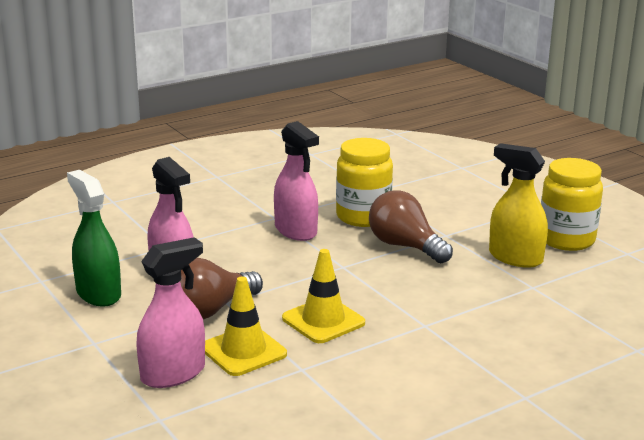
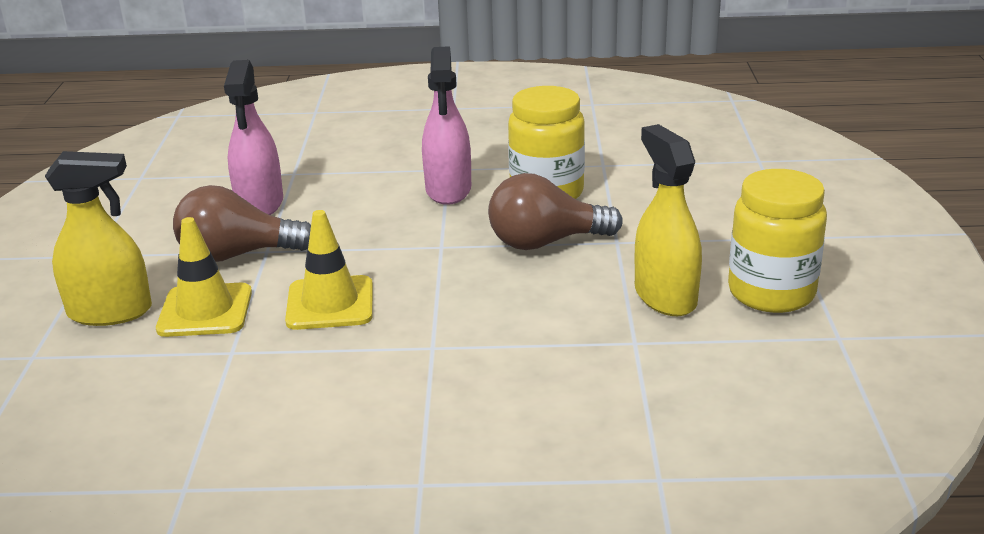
camera: 35 degrees right, 5 degrees up
(98, 294) = (167, 205): green spray bottle -> none
(173, 373) = (110, 312): pink spray bottle -> yellow spray bottle
(405, 246) = (545, 242): brown light bulb -> brown light bulb turned 90 degrees counterclockwise

